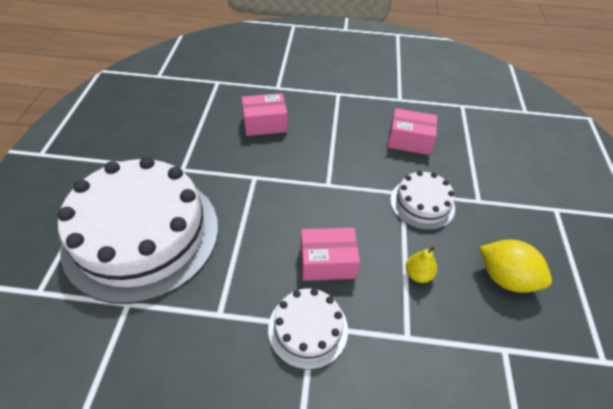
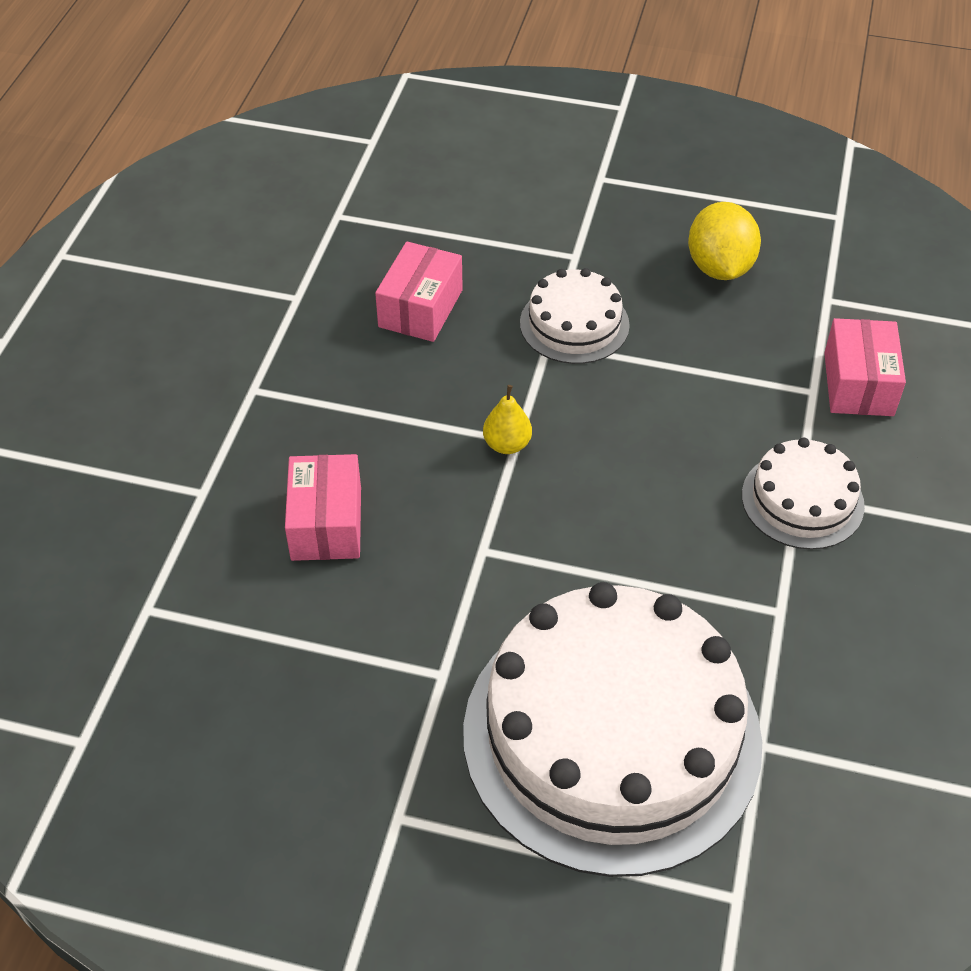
camera: 80 degrees left, 0 degrees up
(327, 262) = (685, 462): pink box -> pink box (858, 384)
(418, 274) = (712, 358): yellow pear -> yellow pear (507, 444)
(505, 278) = (719, 267): yellow lemon -> yellow lemon turned 45 degrees counterclockwise

